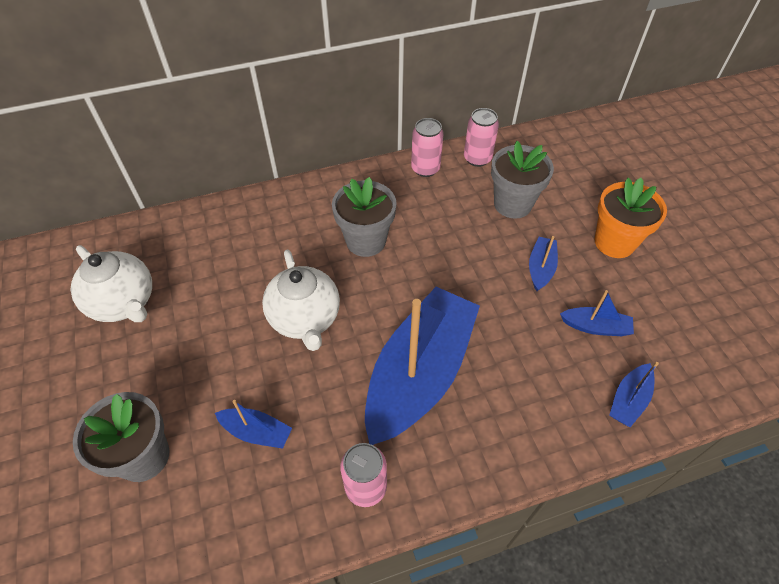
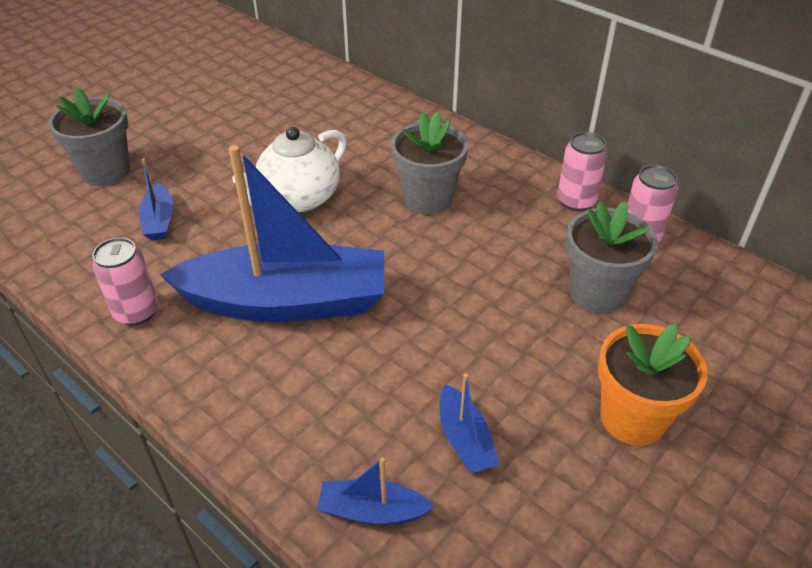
camera: 60 degrees right, 10 degrees down
(124, 303) = (242, 97): white teapot -> none
(540, 268) = (516, 353): blue boat -> none

